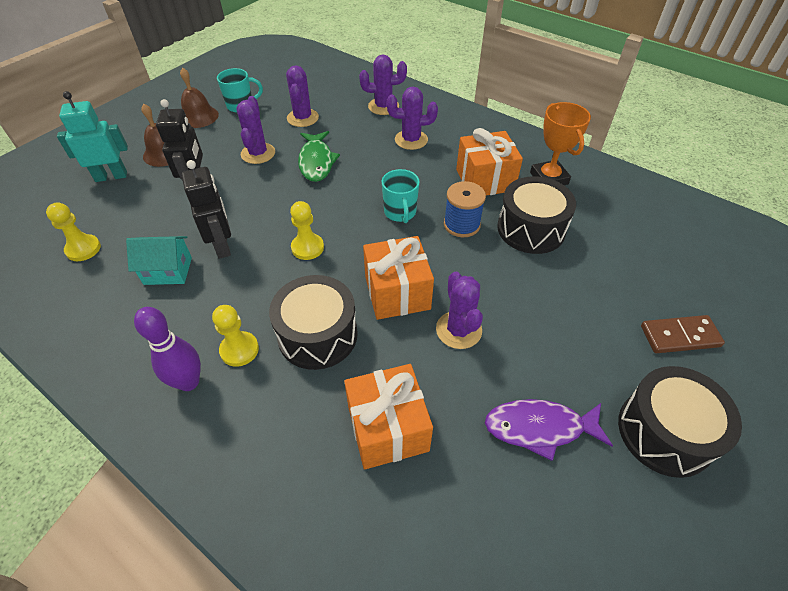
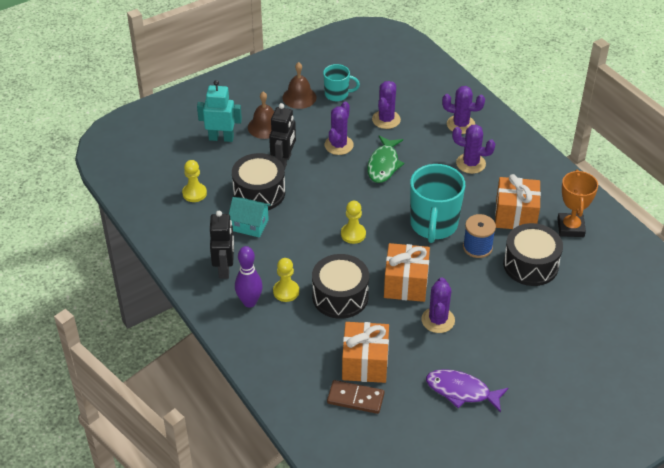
camera: 20 degrees right, 5 degrees down
(222, 246) = (292, 216): black robot -> black robot (224, 269)
(400, 212) = (433, 225): turquoise mug -> turquoise mug, size x1.82
(664, 432) = (542, 417): black drum -> black drum (259, 193)
(680, 336) = (594, 368): brown domino -> brown domino (355, 398)

